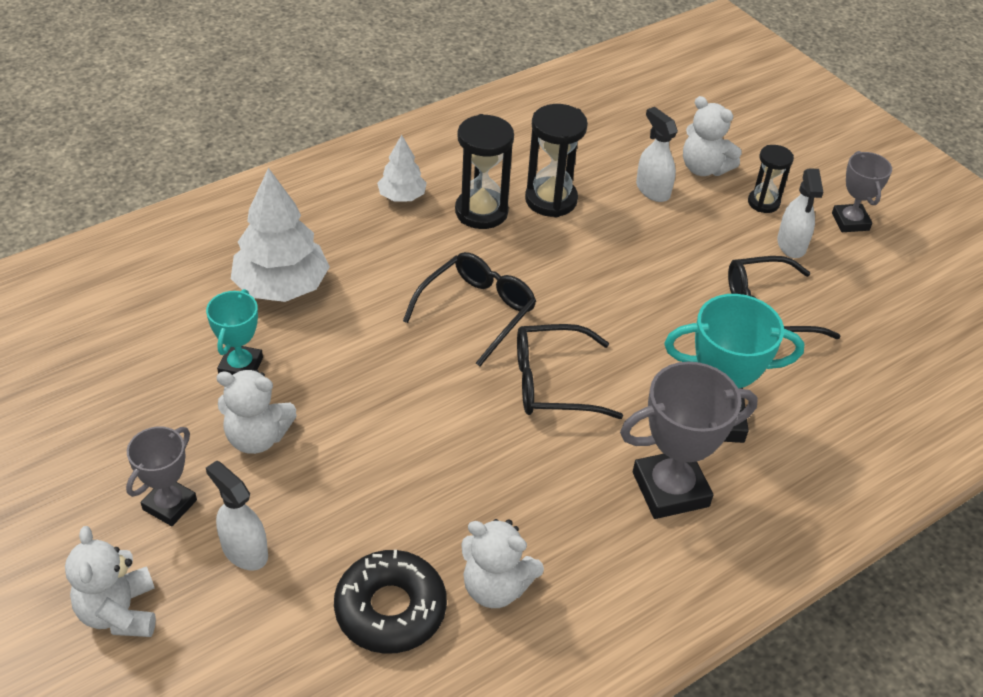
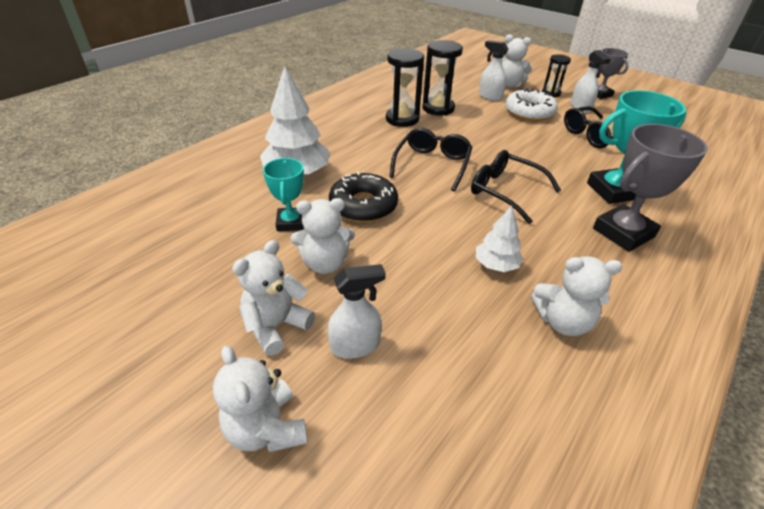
camera: 15 degrees left, 5 degrees down
(169, 505) = (276, 326): grey trophy -> white teddy bear
(244, 550) = (355, 345): white spray bottle -> white spray bottle turned 135 degrees clockwise
(390, 609) = (498, 359): black donut -> black donut (363, 205)
(402, 196) = (350, 119): white tree -> white tree (496, 265)
(552, 383) = (505, 191): black glasses -> black glasses turned 60 degrees clockwise
(695, 238) = (529, 112): none -> white donut

